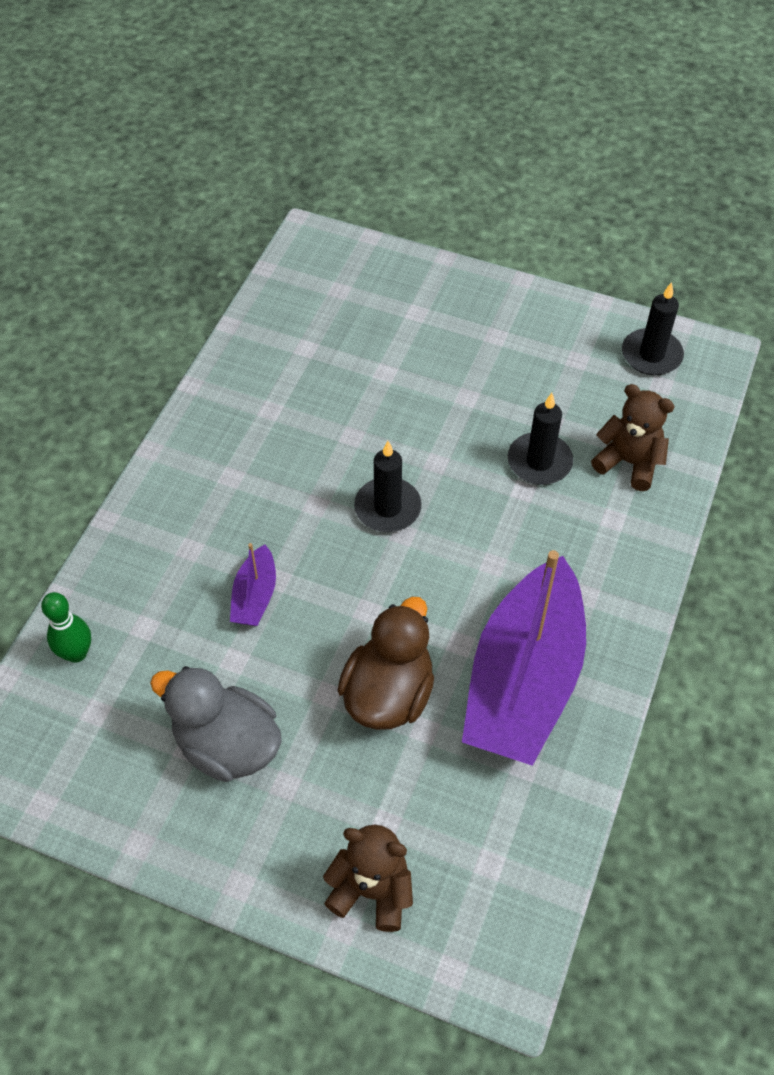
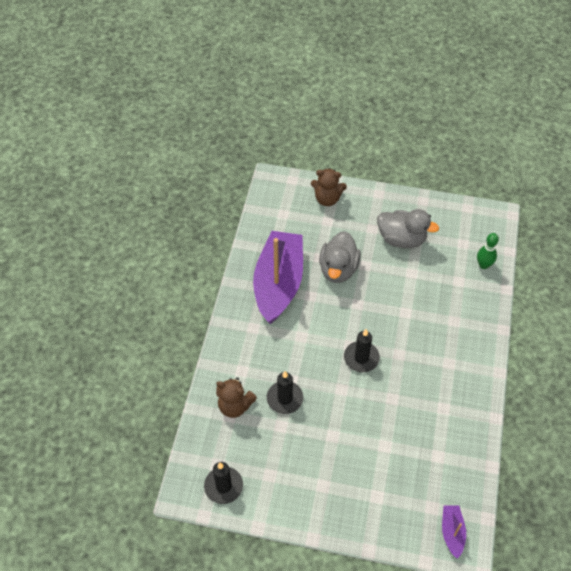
camera: 170 degrees right, 0 degrees up
(255, 596) = (413, 302): purple boat -> purple boat (452, 532)
(388, 693) = (338, 269): brown duck -> grey duck

